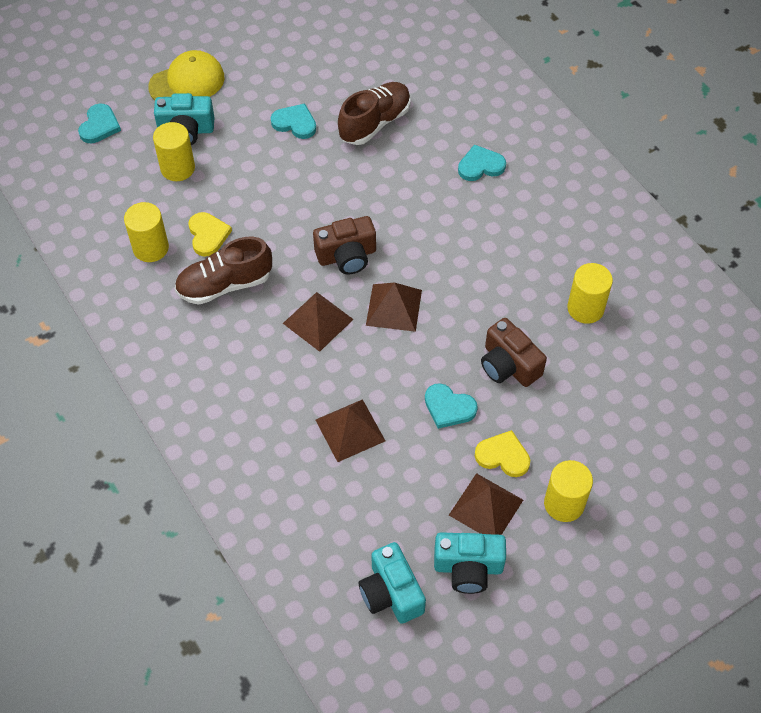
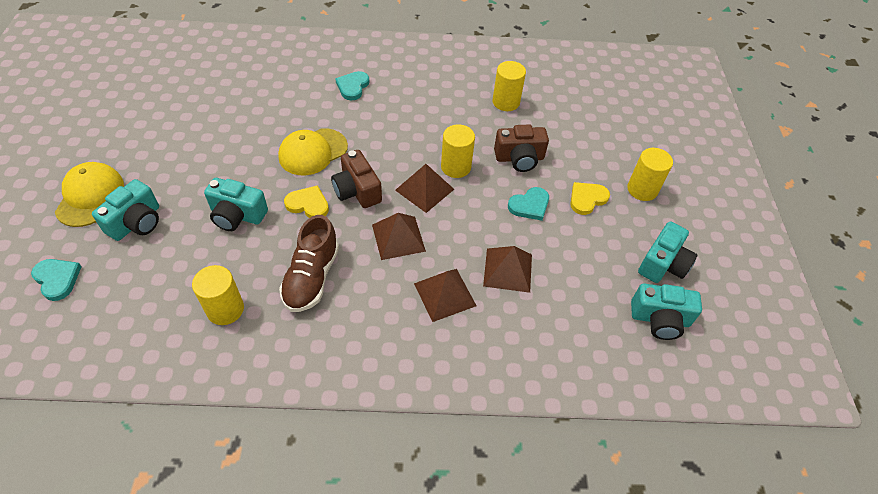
camera: 60 degrees left, 5 degrees down
(177, 168) = (166, 248): yellow cylinder -> yellow cylinder (456, 167)
(208, 235) = (253, 263): yellow heart -> yellow heart (308, 204)
(247, 189) = (237, 215): none -> turquoise camera
(295, 123) = (209, 155): turquoise heart -> none
(347, 256) = (357, 191): brown camera -> brown camera turned 135 degrees clockwise
(365, 192) = (313, 152): none -> yellow cap
(375, 123) = (260, 115): brown shoe -> none
(486, 507) = (621, 229): brown pyramid -> brown pyramid (445, 294)

